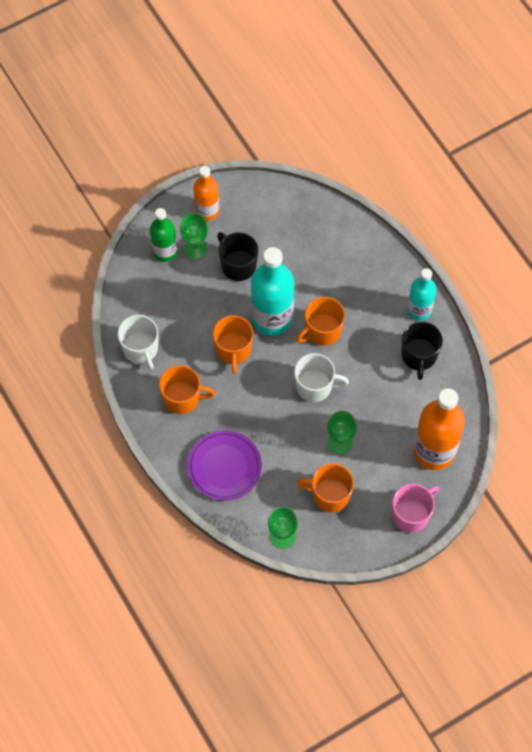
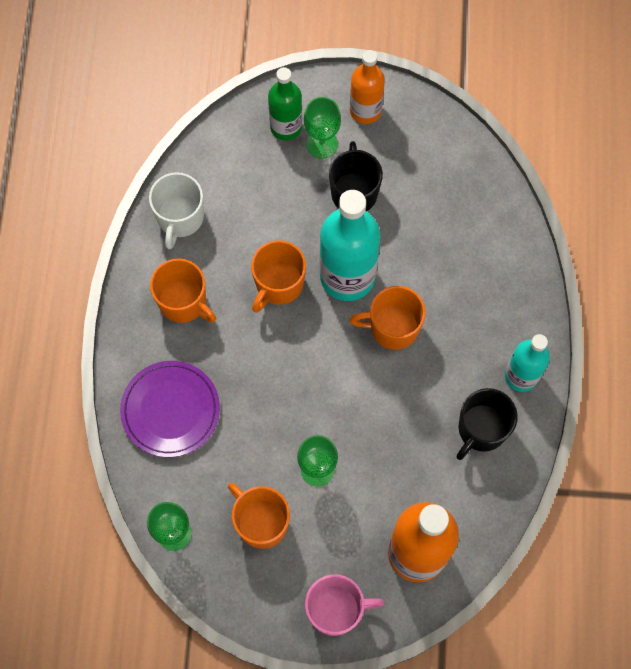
camera: 35 degrees right, 5 degrees up
(315, 386) = (337, 385): white mug -> none

